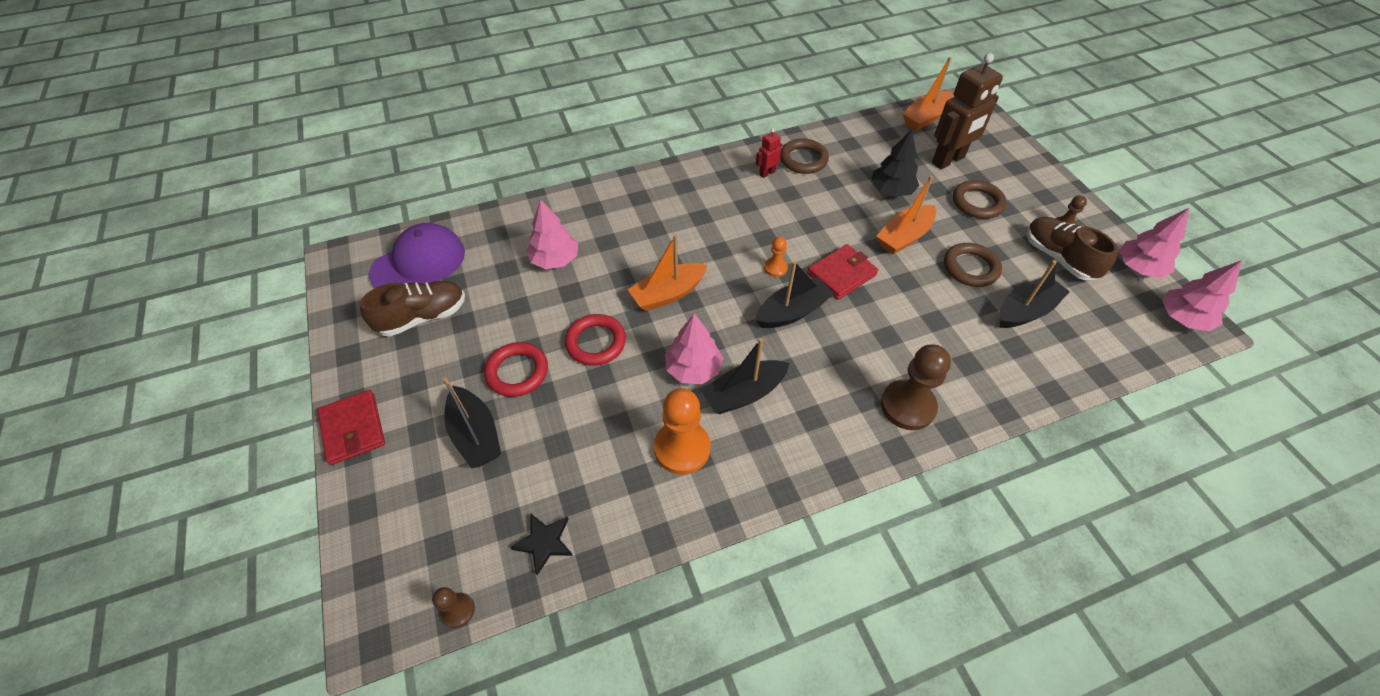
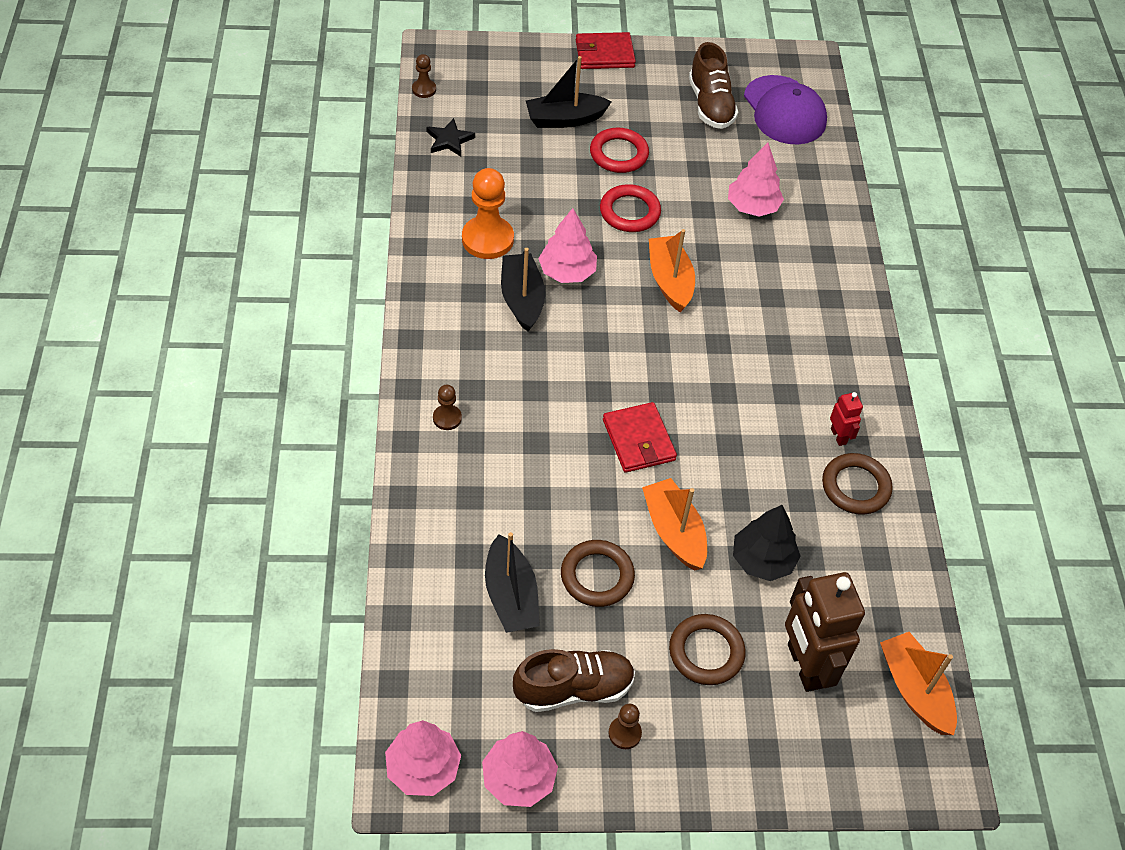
camera: 105 degrees right, 0 degrees up
(775, 268) = (671, 383): orange pawn -> none
(792, 312) = (603, 373): black boat -> none
(907, 406) = (447, 418): brown pawn -> brown pawn, size x0.50

